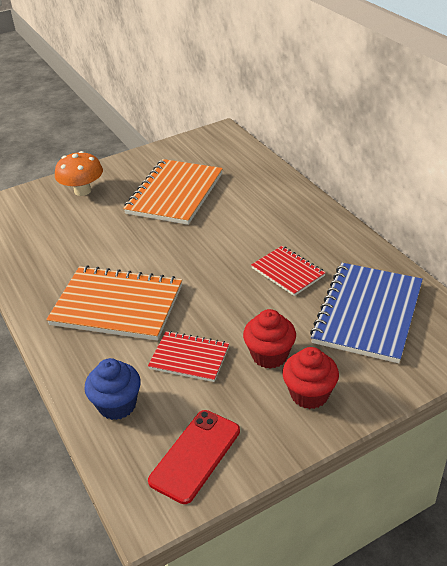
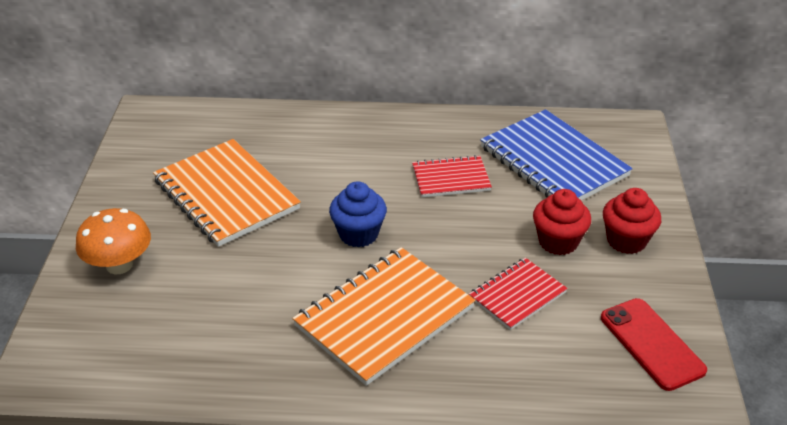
camera: 60 degrees left, 0 degrees up
(117, 405) = (544, 374): blue cupcake -> blue cupcake (358, 234)

